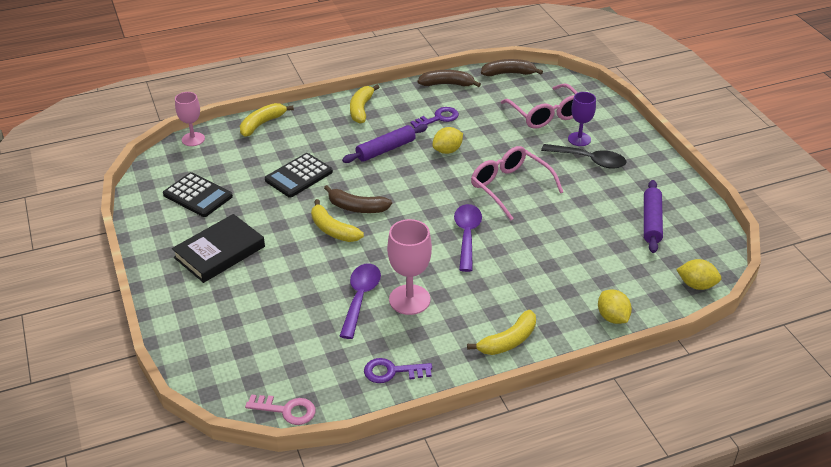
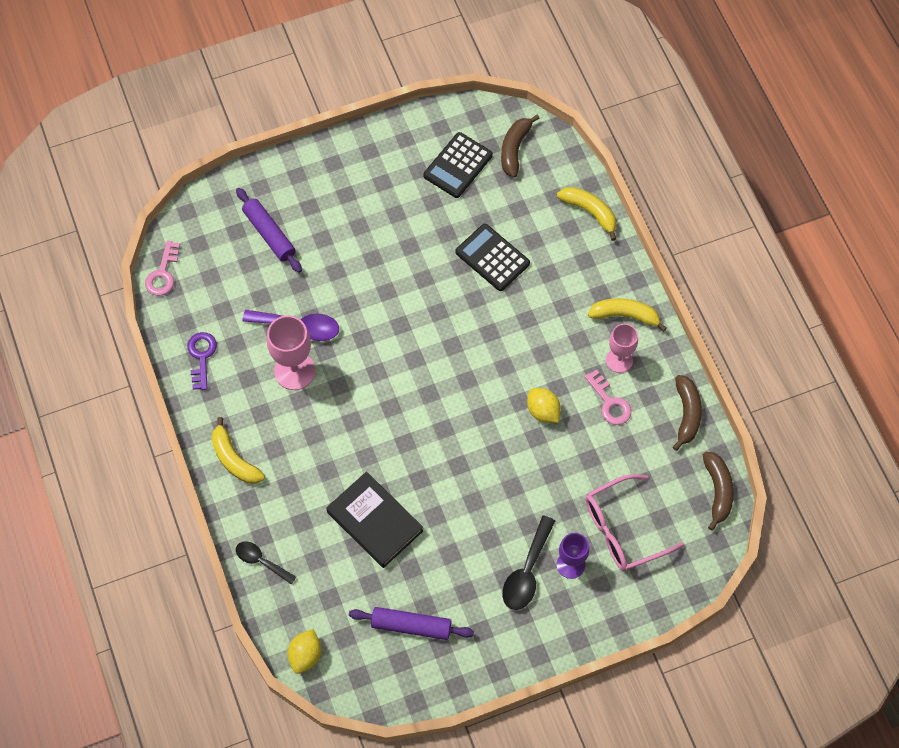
camera: 90 degrees right, 25 degrees up
(193, 139) = (558, 147): pink goblet -> pink goblet (619, 360)
(219, 252) = (368, 197): black book -> black book (374, 522)
(333, 230) = (401, 297): yellow banana -> none
(357, 207) = (437, 318): brown banana -> brown banana (514, 149)
(386, 149) = (543, 344): purple rolling pin -> purple rolling pin (269, 234)
(438, 118) = (609, 402): purple key -> pink key
(467, 235) = (390, 427): purple spoon -> none
(509, 187) = (474, 476): pink glasses -> none
(612, 317) = (261, 561): yellow lemon -> black spoon

